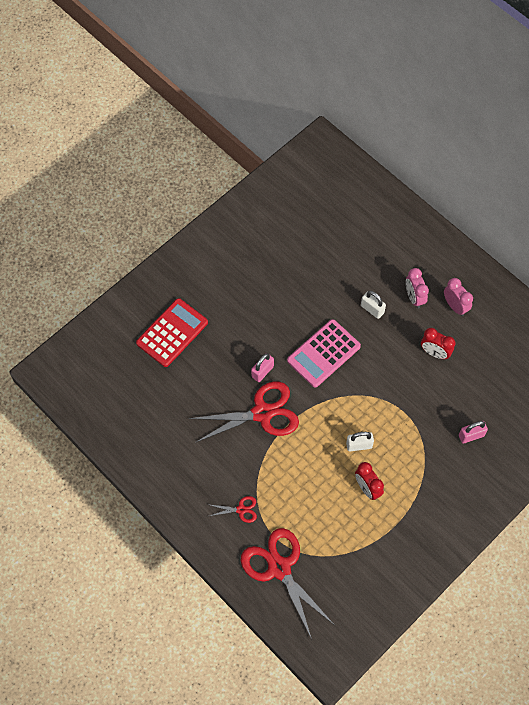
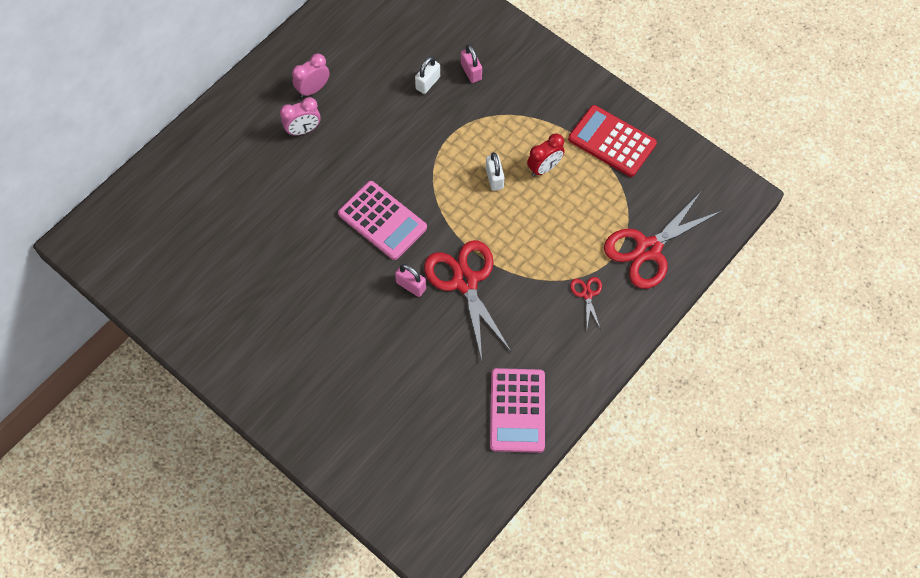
camera: 95 degrees left, 0 degrees up
(145, 442) = (517, 410): none -> pink calculator
(172, 333) = (365, 396): red calculator -> red calculator (612, 141)
(372, 309) = (320, 172): white padlock -> white padlock (428, 83)
(434, 353) = (373, 108): red clock -> none

